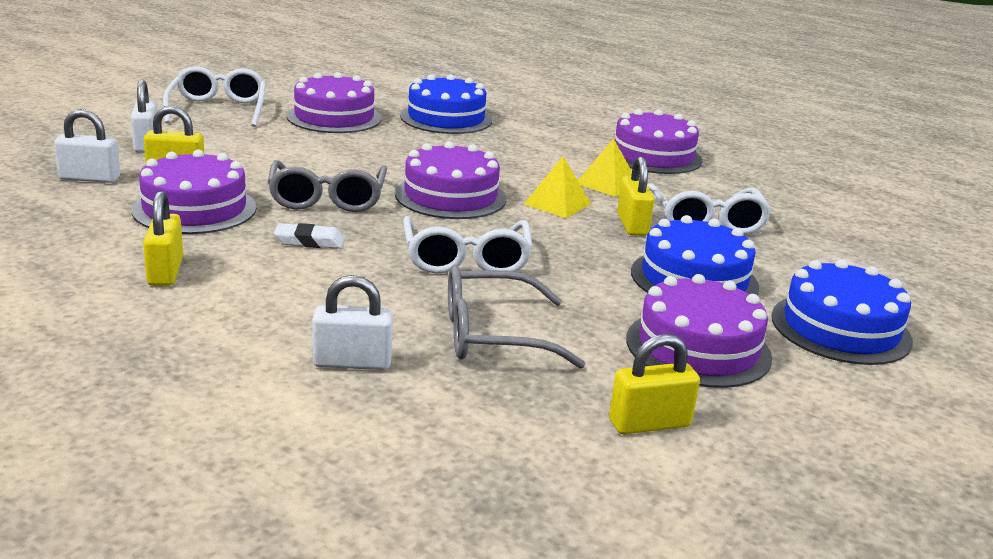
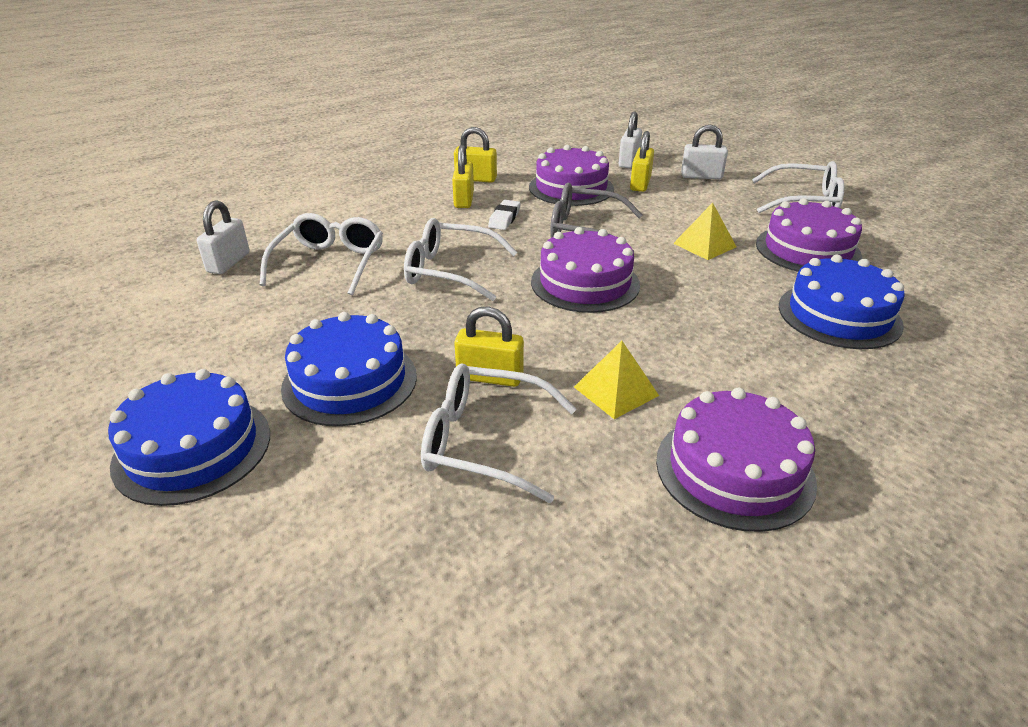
camera: 110 degrees right, 10 degrees up
(352, 362) = (334, 218): white padlock -> white padlock (229, 263)
(492, 335) = (330, 263): grey glasses -> white glasses
(557, 204) = (558, 340): yellow pyramid -> yellow pyramid (704, 245)
(649, 423) = (181, 297): yellow padlock -> yellow padlock (464, 200)
(698, 348) = (241, 345): purple cake -> none

